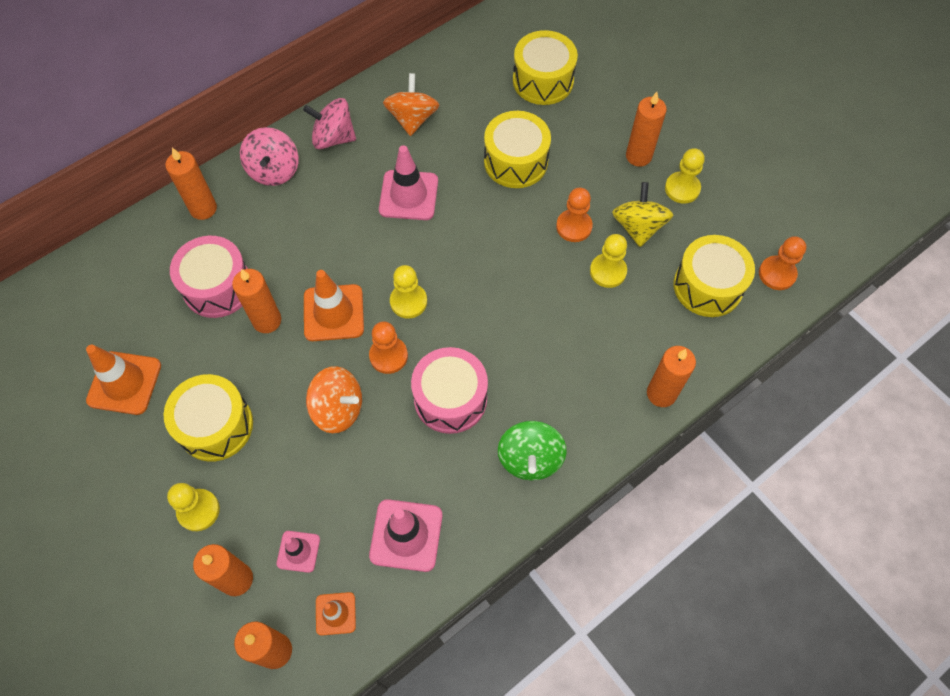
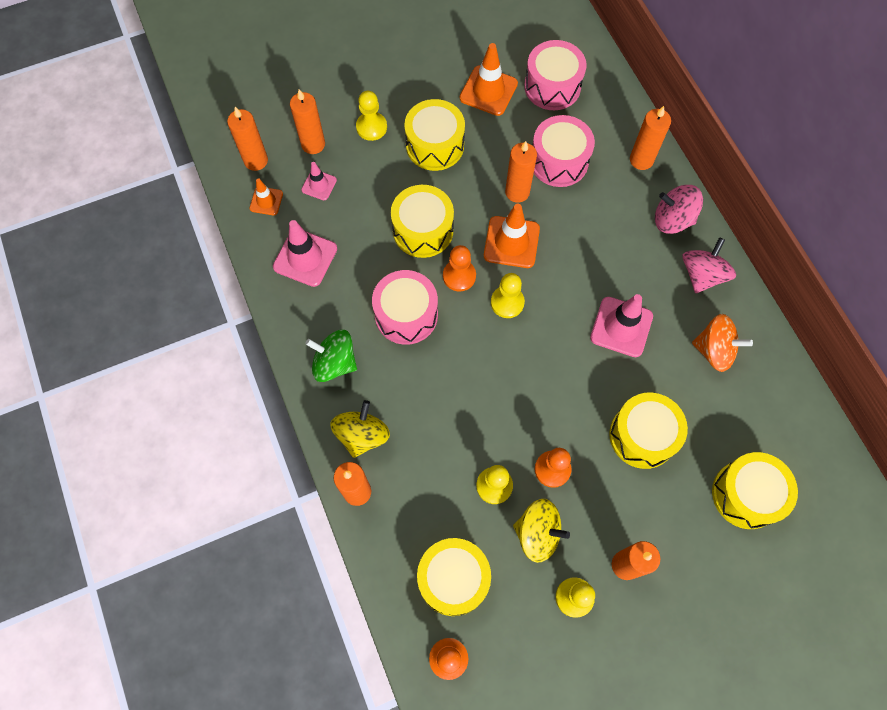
camera: 105 degrees right, 5 degrees up
(110, 314) = (552, 86): none -> pink drum
(338, 409) = (423, 230): orange spinning top -> yellow drum
(601, 406) = (362, 435): none -> yellow spinning top

